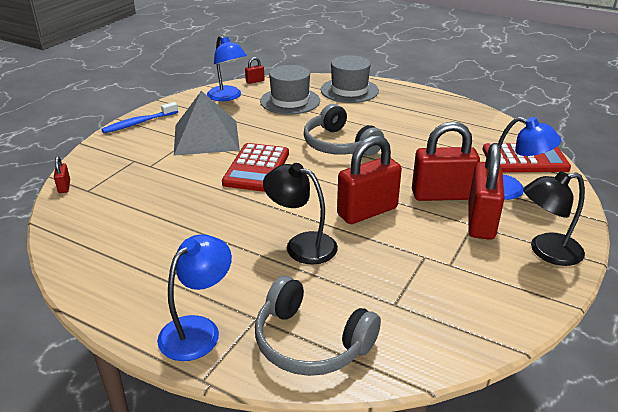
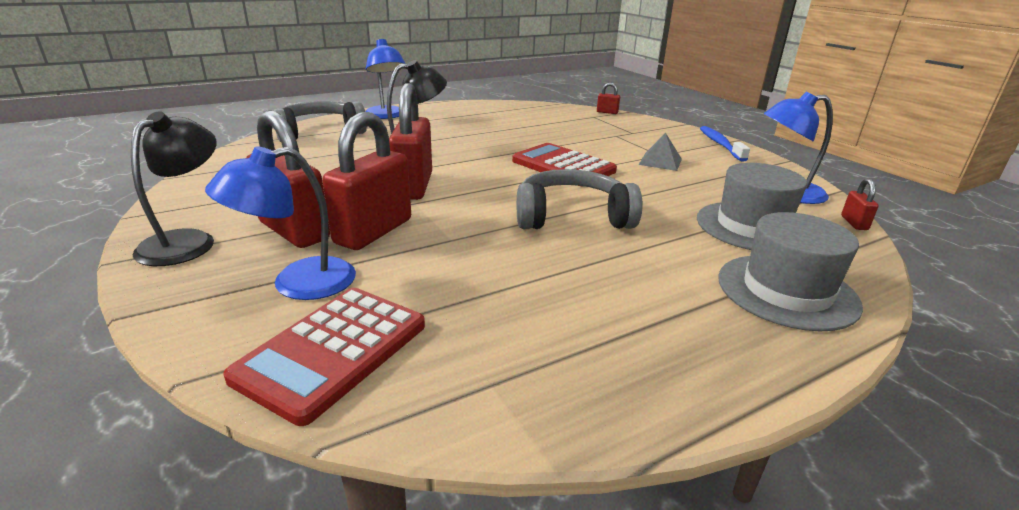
camera: 120 degrees right, 5 degrees down
(206, 137) = (660, 161): grey pyramid -> grey pyramid, size x0.48

